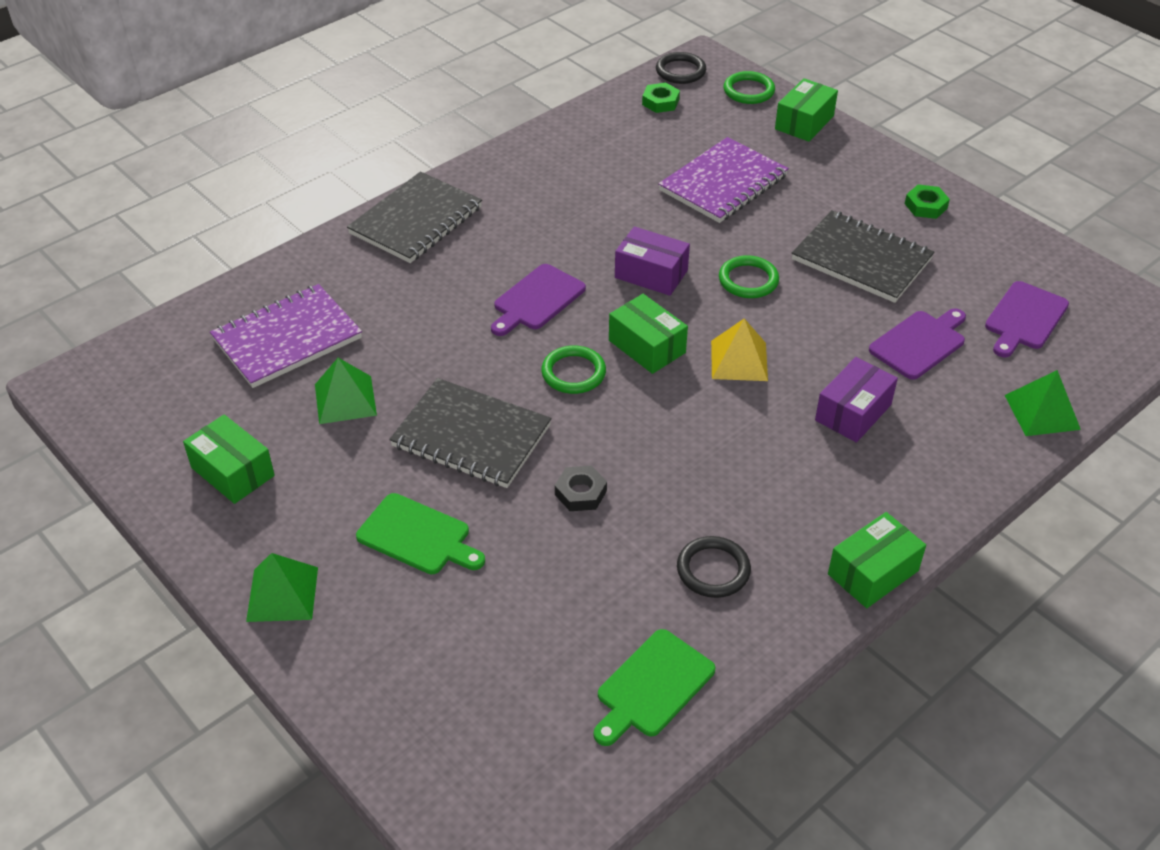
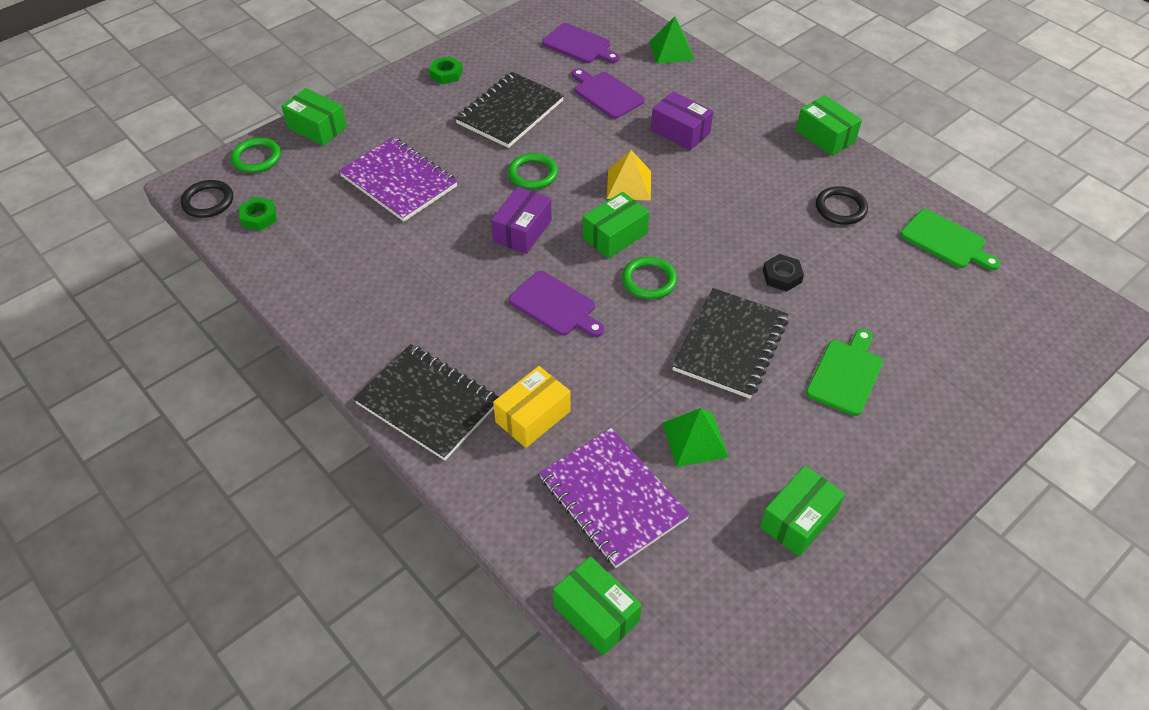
camera: 90 degrees left, 5 degrees up
(173, 327) = (596, 613): none -> green box
(282, 594) = (926, 461): green pyramid -> none
(391, 286) = (533, 416): none -> yellow box

